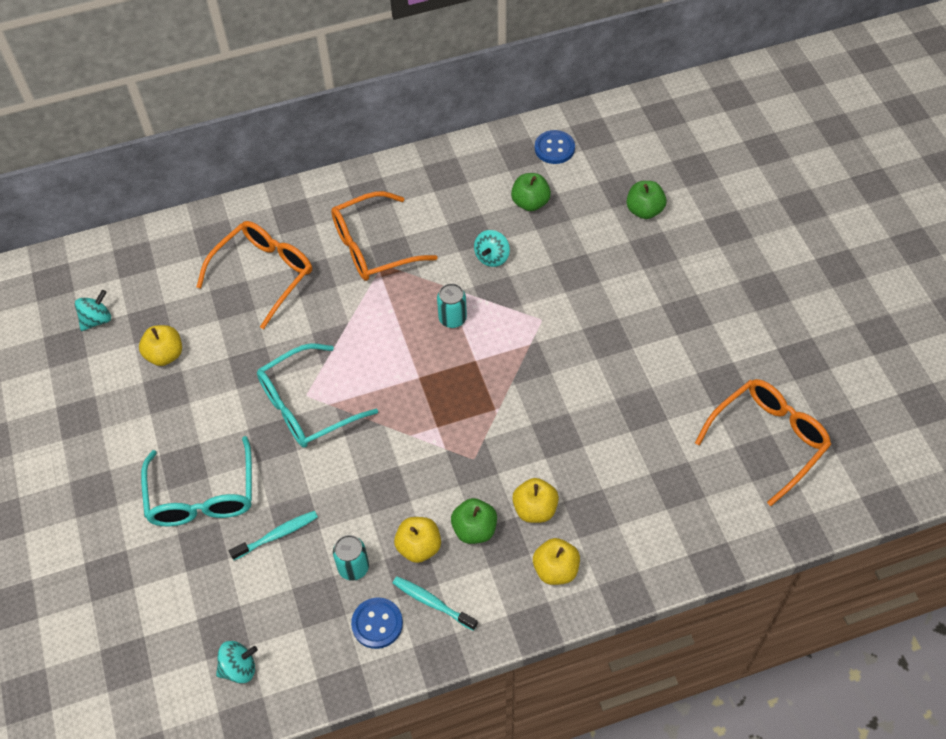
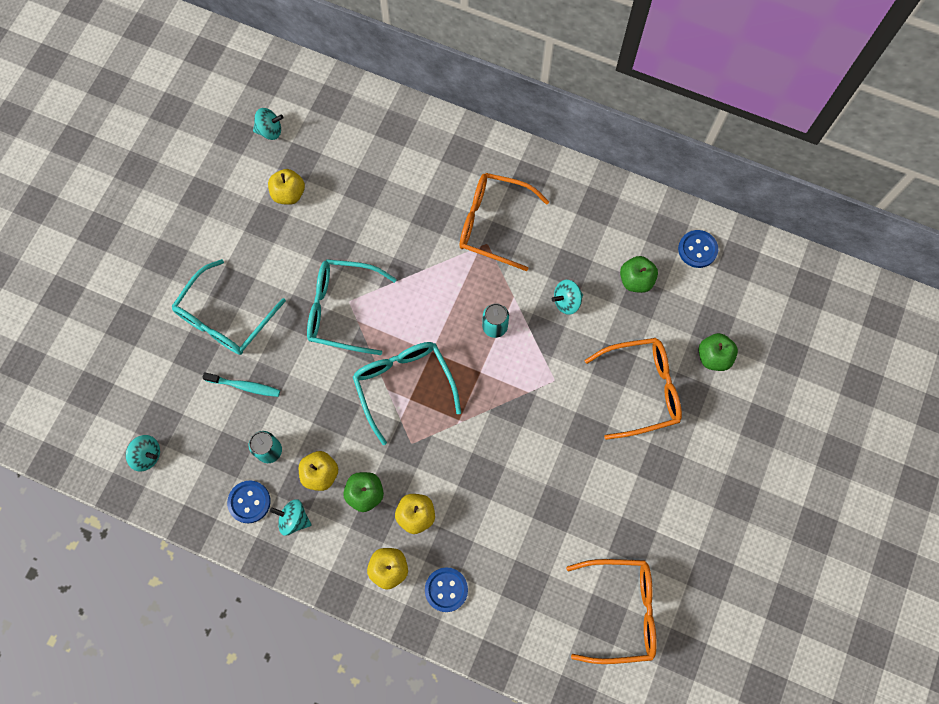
camera: 40 degrees right, 15 degrees up
(264, 274) = (403, 184): orange glasses -> orange glasses (642, 389)
(421, 420) = (404, 385): none -> turquoise glasses
(432, 602) = (294, 519): turquoise toothbrush -> turquoise spinning top
(619, 544) = (446, 589): none -> blue button

